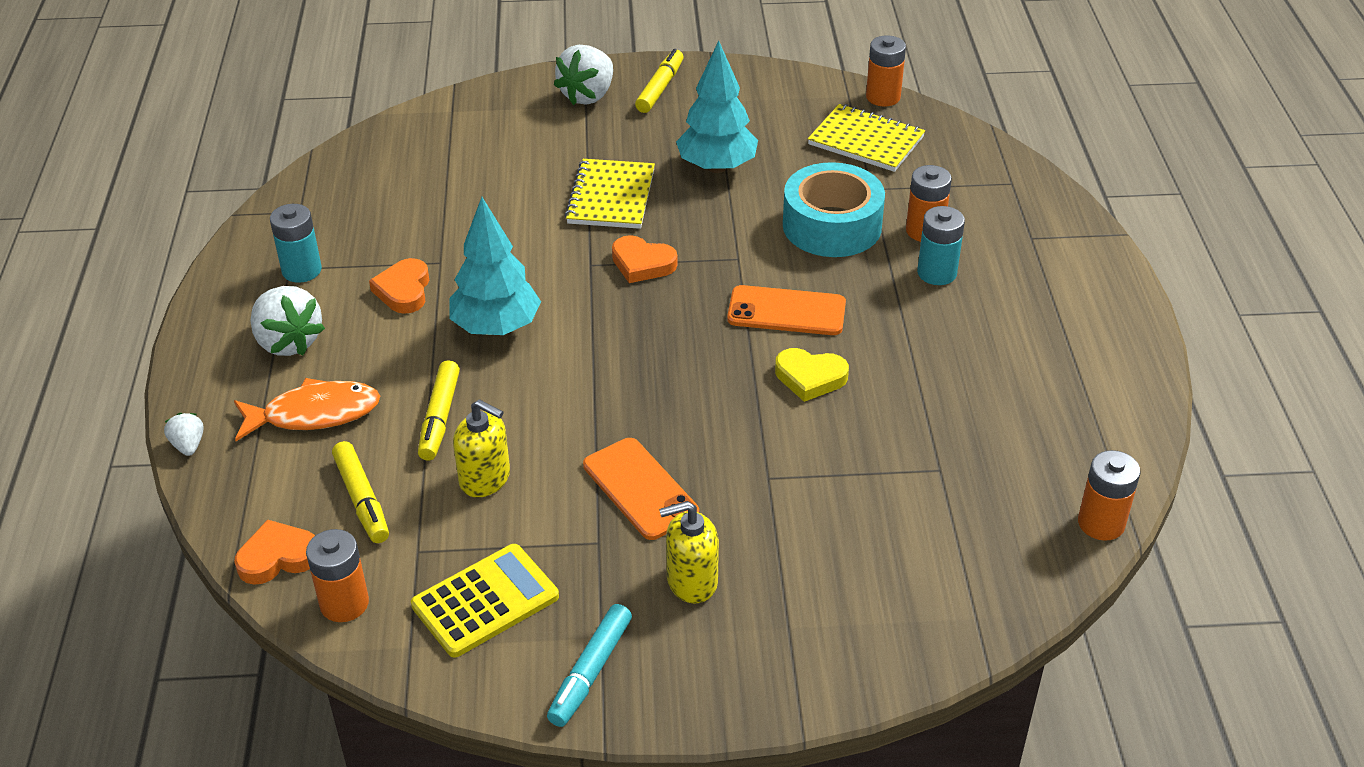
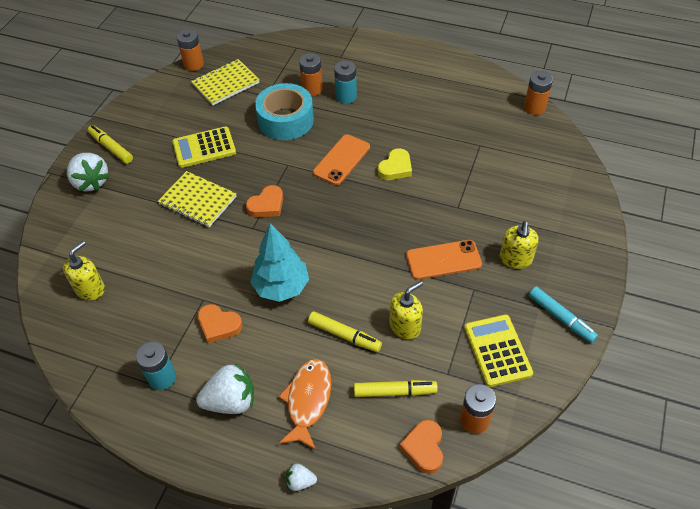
camera: 65 degrees left, 10 degrees up
(411, 162) = (90, 289): none -> yellow soap dispenser
(716, 167) = (204, 148): turquoise tree -> yellow calculator

